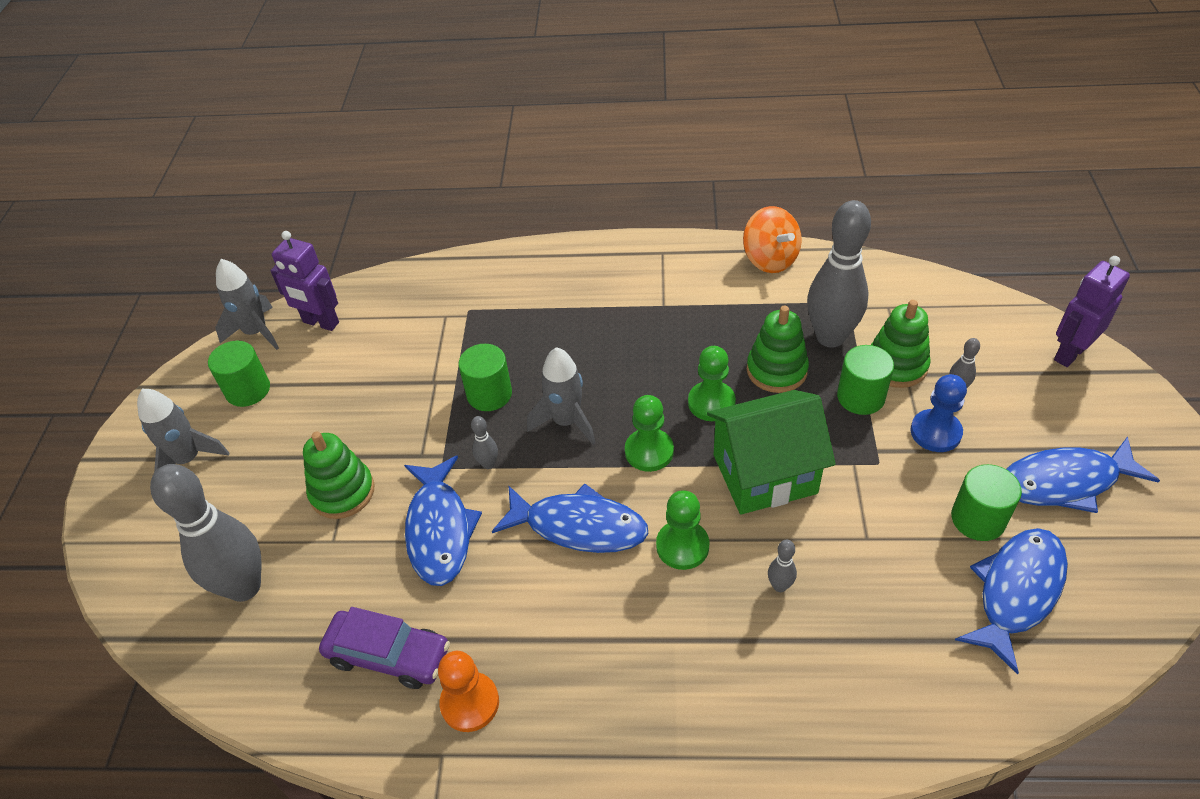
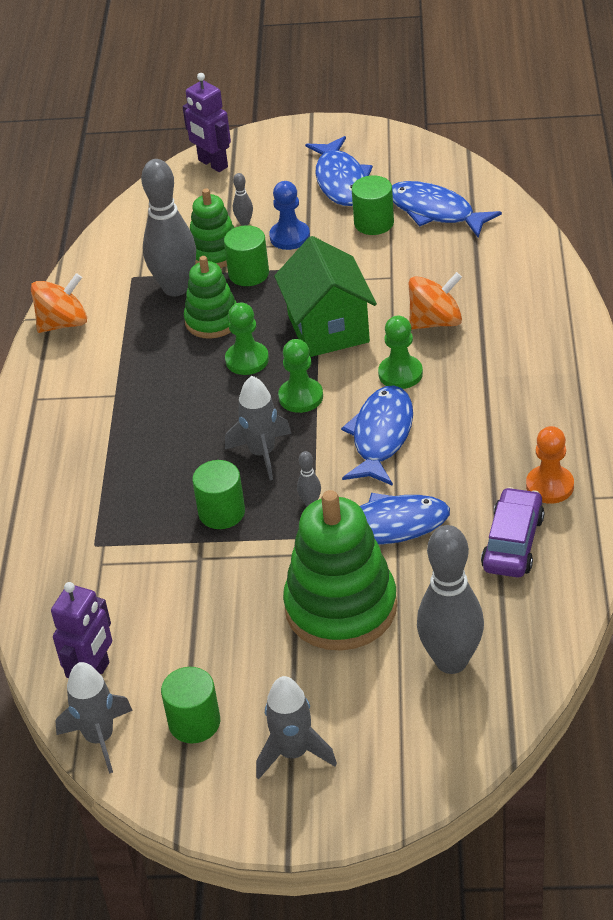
camera: 90 degrees left, 5 degrees down
(342, 492) = (341, 607): green stacking toy -> green stacking toy, size x1.71
(779, 586) = (435, 321): grey bowling pin -> orange spinning top

